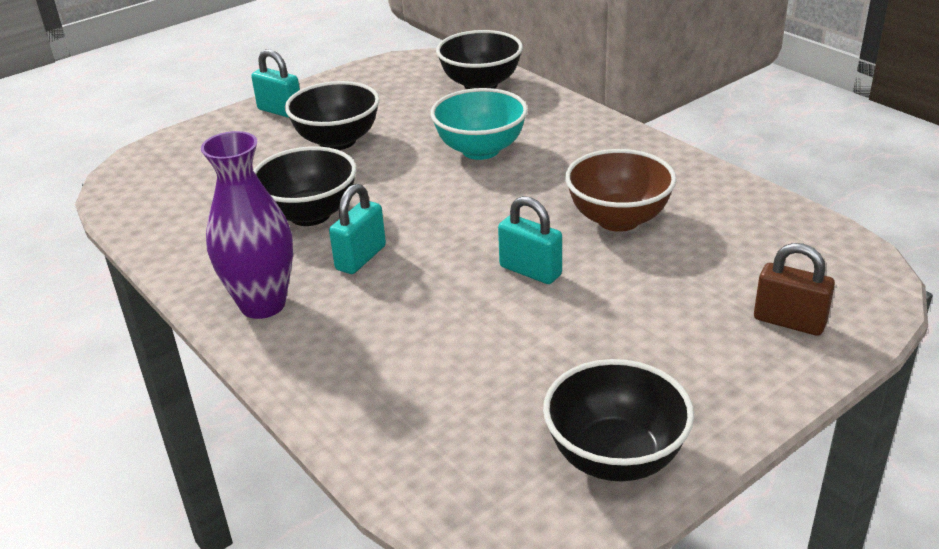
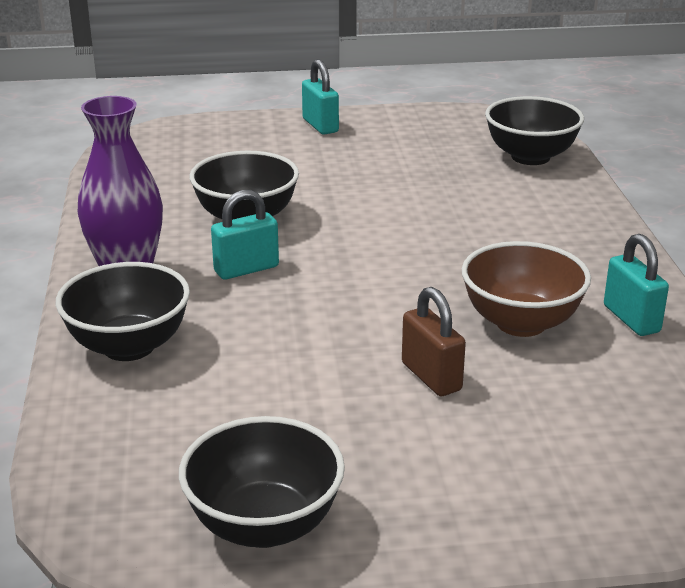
camera: 30 degrees right, 5 degrees down
(337, 141) = (339, 166): black bowl -> black bowl (129, 346)
(480, 150) = (460, 215): turquoise bowl -> none
(530, 271) = (380, 336): turquoise padlock -> turquoise padlock (631, 319)
(789, 321) = (585, 486): brown padlock -> brown padlock (431, 377)

